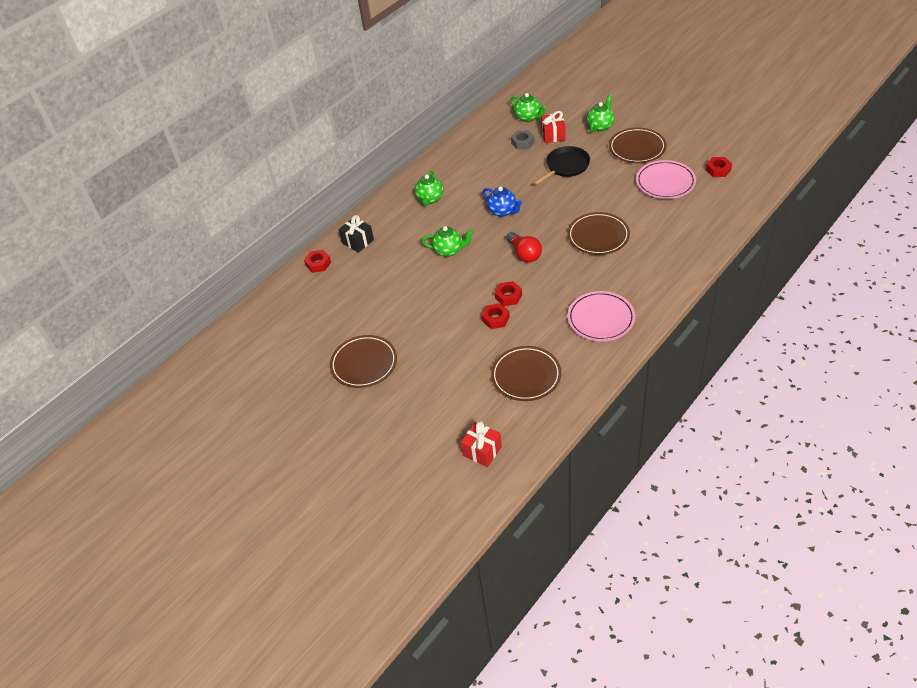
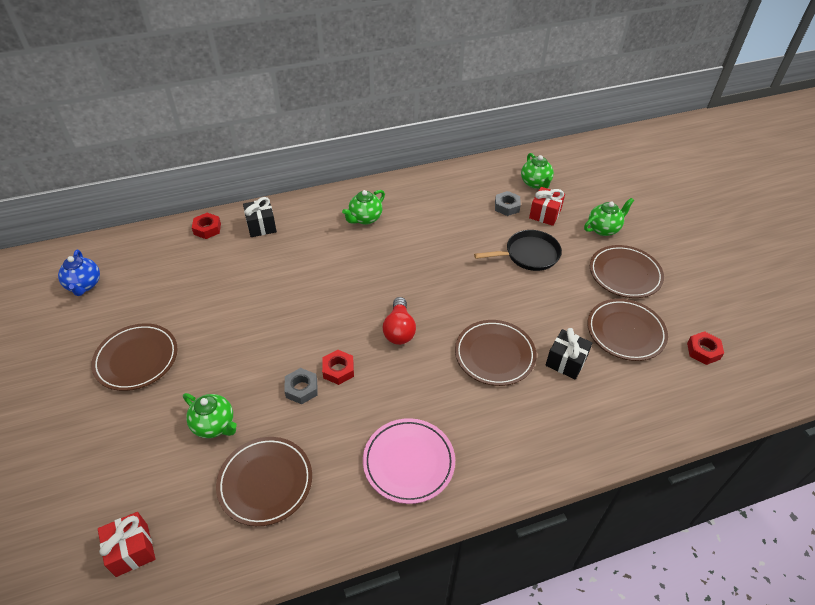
camera: 25 degrees right, 0 degrees up
(449, 250) = (331, 282): green teapot -> green teapot (214, 425)
(495, 319) = (301, 389): red nut -> grey nut
(502, 211) = (421, 269): blue teapot -> blue teapot (84, 285)
(644, 217) = (566, 362): none -> black gift
(665, 182) = (625, 332): pink plate -> brown plate

